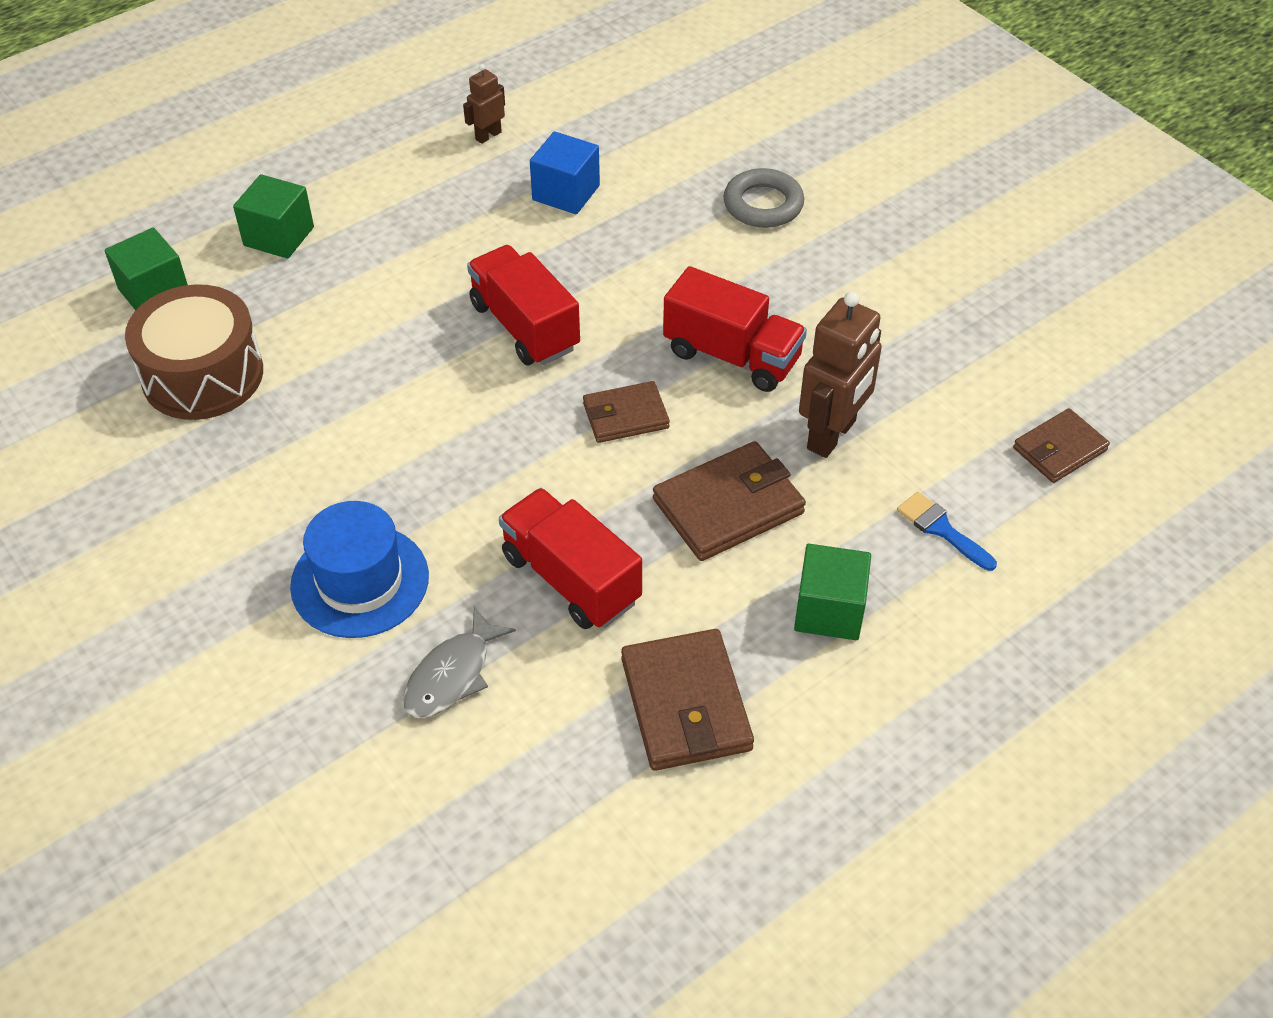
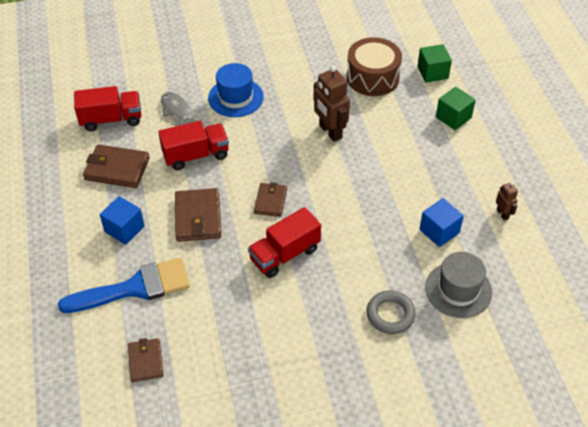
camera: 115 degrees right, 0 degrees up
(525, 326) = (347, 184): red truck -> red truck (111, 119)
(669, 149) = (458, 290): none -> grey hat
(829, 610) = (124, 229): green cube -> blue cube
(832, 435) = (212, 272): brown robot -> brown robot (330, 132)
(941, 529) = (135, 288): blue brush -> blue brush, size x2.28

